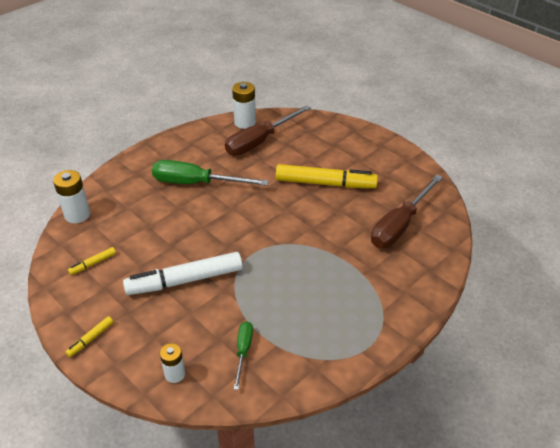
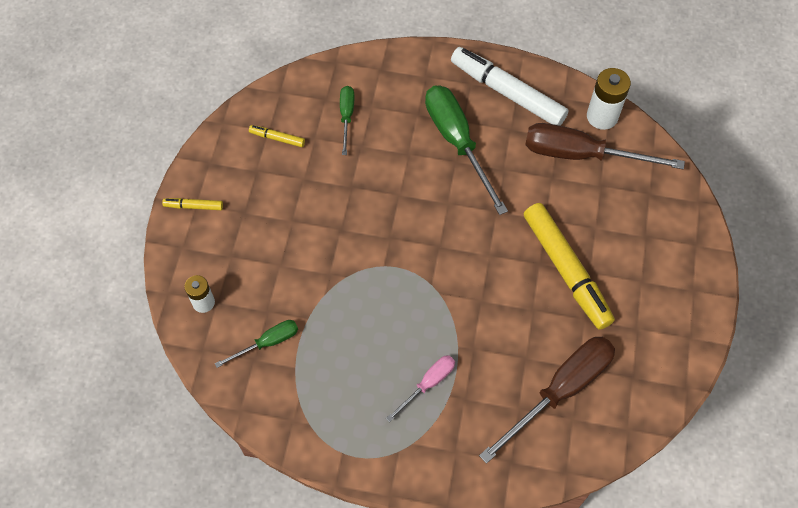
camera: 55 degrees right, 20 degrees up
(77, 215) = (327, 74): white battery -> none
(119, 221) = (346, 117): none -> green screwdriver
(185, 280) = (315, 231): white marker -> white marker (507, 92)
(347, 281) = (428, 384): none -> pink screwdriver
(400, 225) = (560, 391): brown screwdriver -> brown screwdriver turned 135 degrees clockwise

